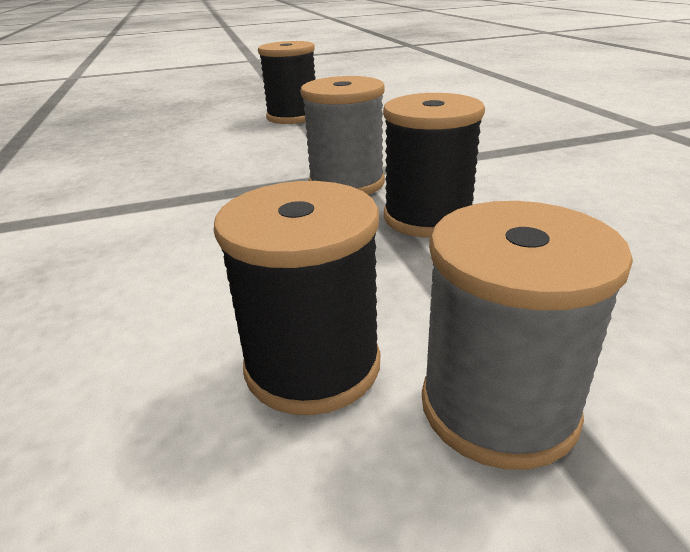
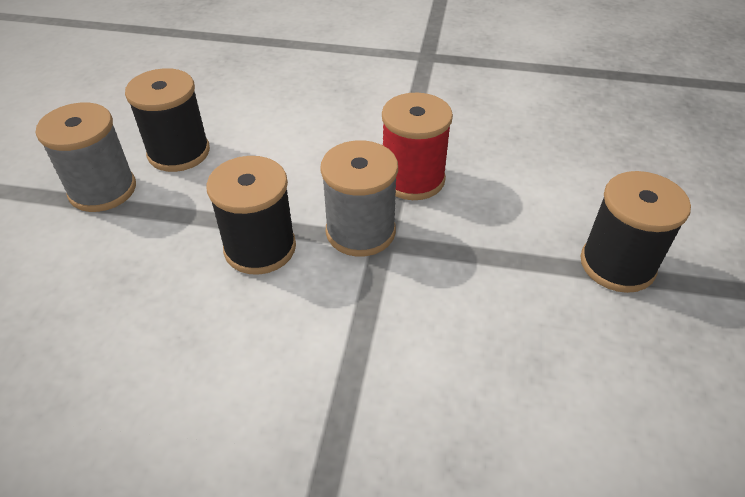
camera: 115 degrees right, 15 degrees up
(246, 182) = (412, 179): none -> red spool

